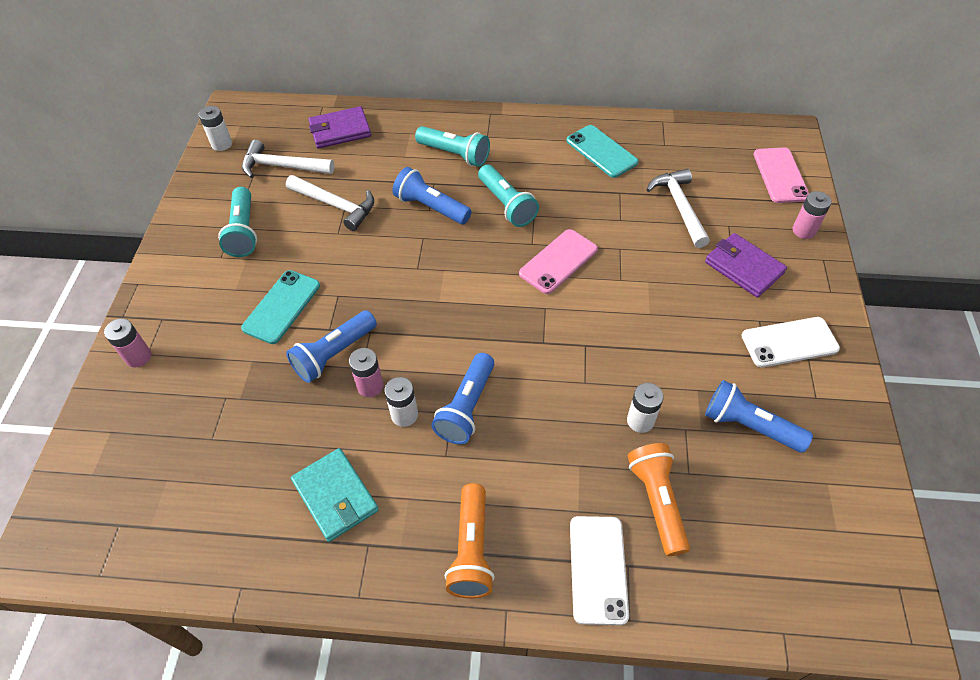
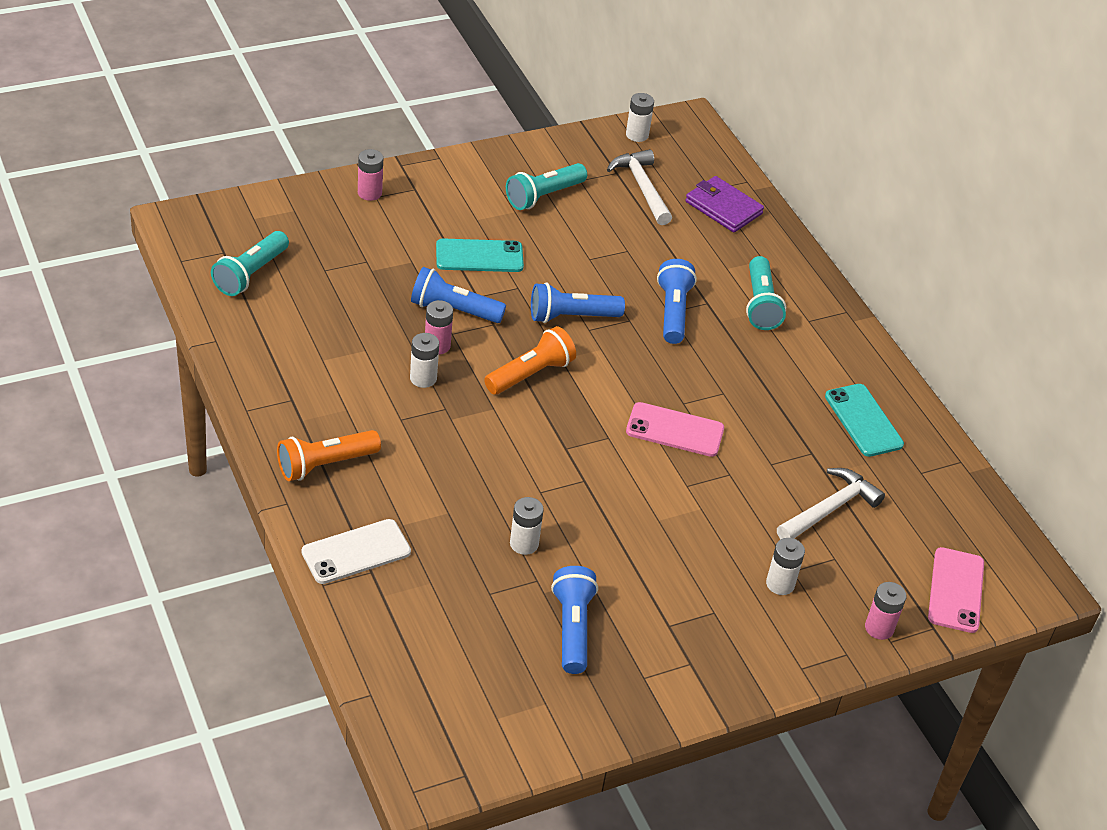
camera: 55 degrees right, 10 degrees down
(335, 205) = (622, 244): white hammer -> none
(335, 496) = (321, 364): turquoise wallet -> none
(467, 407) = (458, 417): blue flashlight -> blue flashlight (571, 317)
(507, 204) = (721, 367): turquoise flashlight -> turquoise flashlight (251, 274)
(601, 151) = (863, 420): turquoise phone -> turquoise phone turned 45 degrees counterclockwise
(657, 501) = (445, 576): orange flashlight -> orange flashlight (530, 374)
(743, 267) = (780, 584): purple wallet -> white battery
(780, 175) = (956, 590): pink phone -> pink phone turned 45 degrees counterclockwise
(789, 342) = (701, 643): white phone -> none

